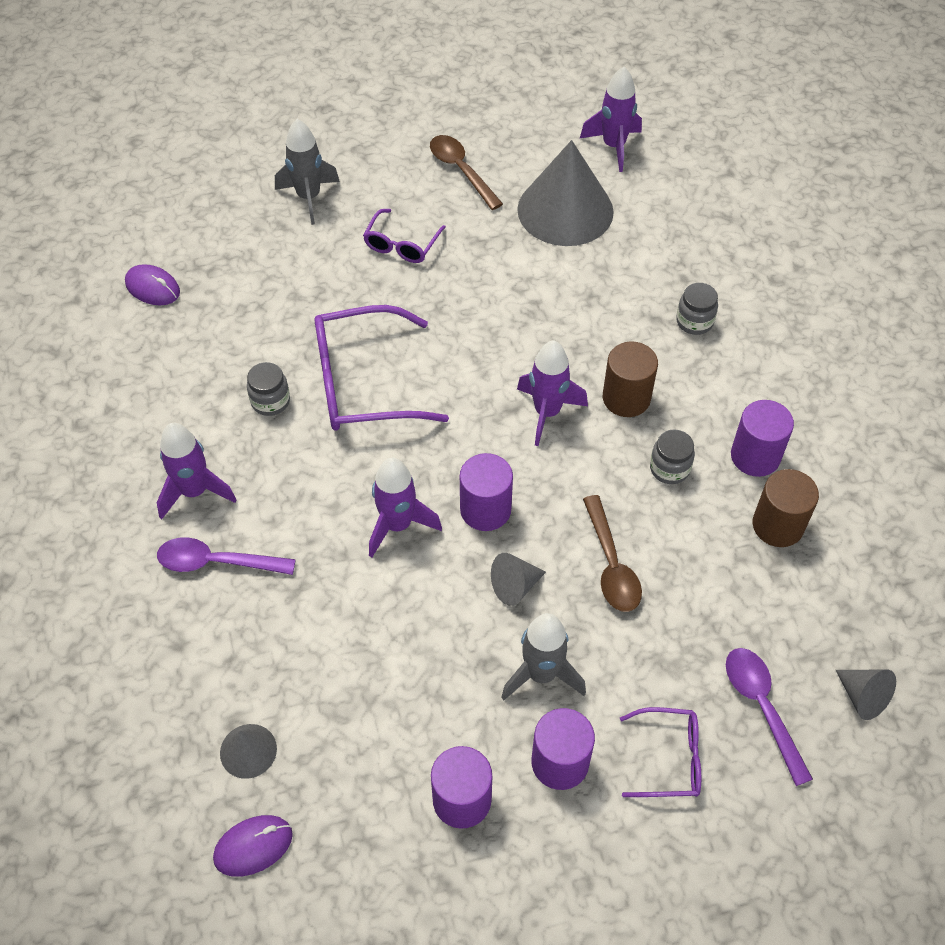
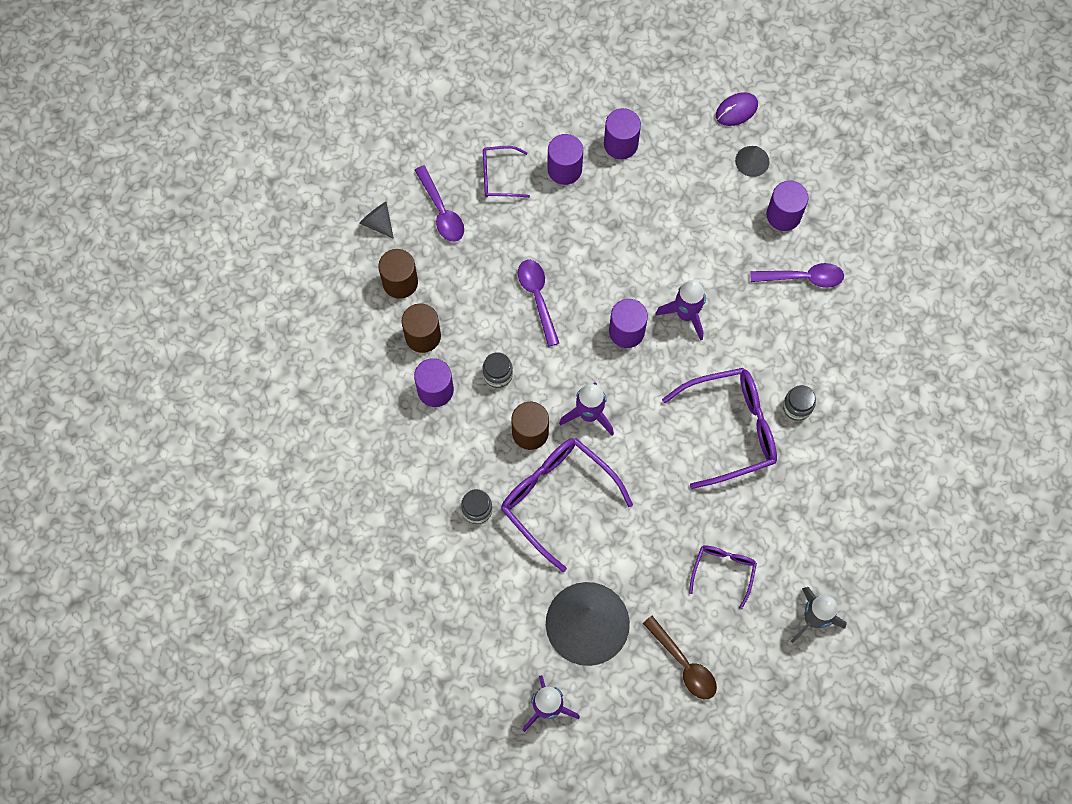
camera: 175 degrees right, 15 degrees up
(153, 287) = (918, 507): purple mouse -> none
(195, 491) = (832, 328): purple rocket -> none
(220, 657) = (783, 215): none -> purple cylinder
(514, 586) = (601, 277): grey cone -> none
(541, 674) = (579, 220): grey rocket -> none
(594, 327) = (557, 498): none -> purple glasses
(611, 564) = (537, 298): brown spoon -> purple spoon
(818, 602) = (400, 282): none -> brown cylinder

